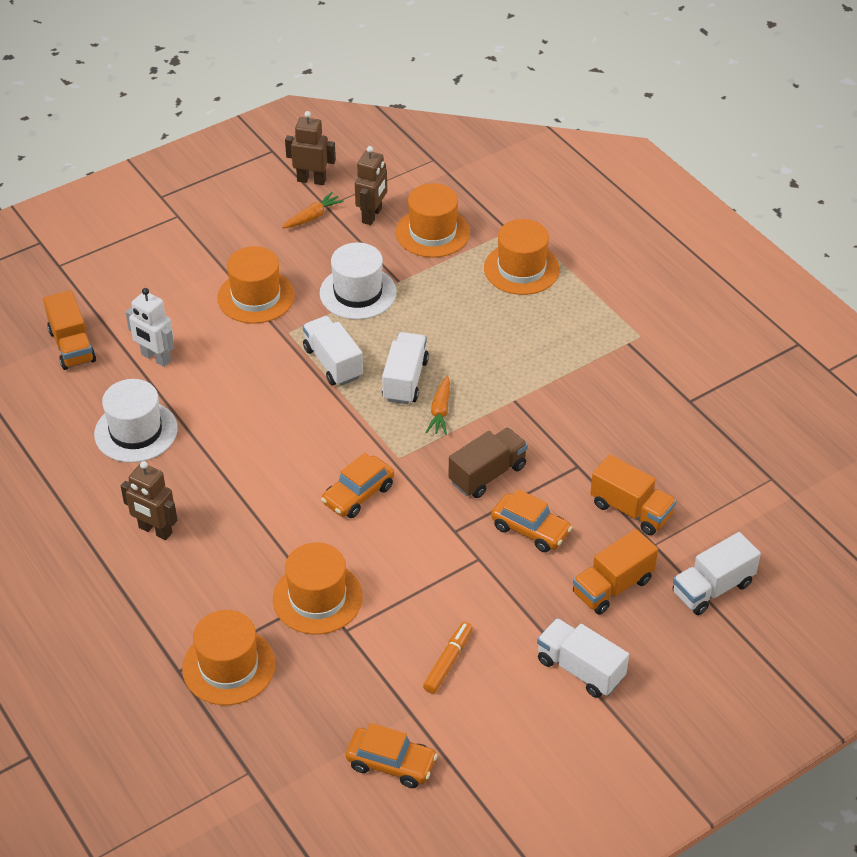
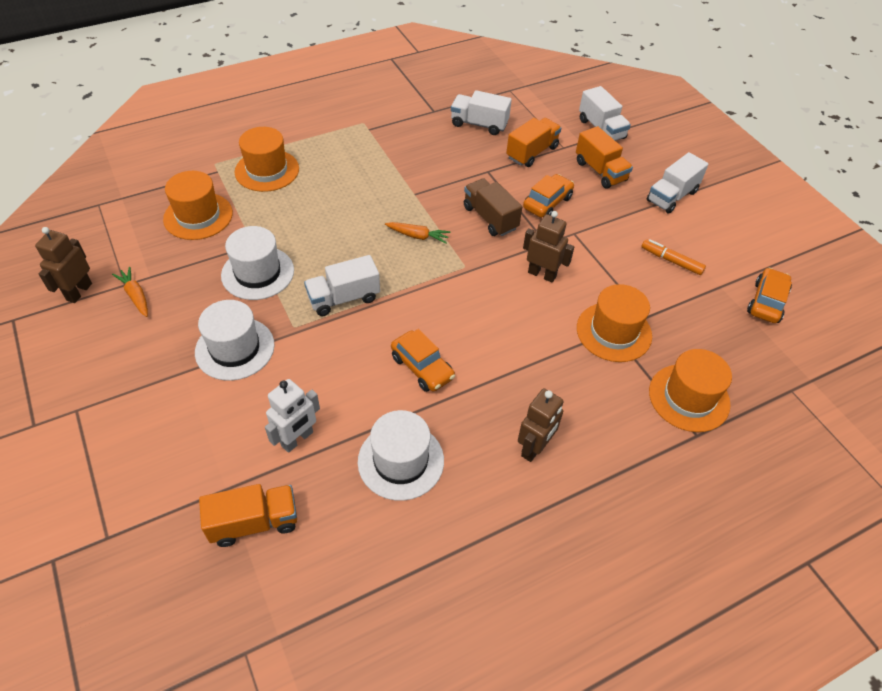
camera: 85 degrees left, 5 degrees up
(256, 296) = (235, 348): orange hat -> white hat
(358, 494) = (503, 296): orange car -> orange car (422, 367)
(372, 215) = (155, 253): brown robot -> brown robot (542, 274)
(405, 380) = (377, 253): white truck -> white truck (479, 124)

